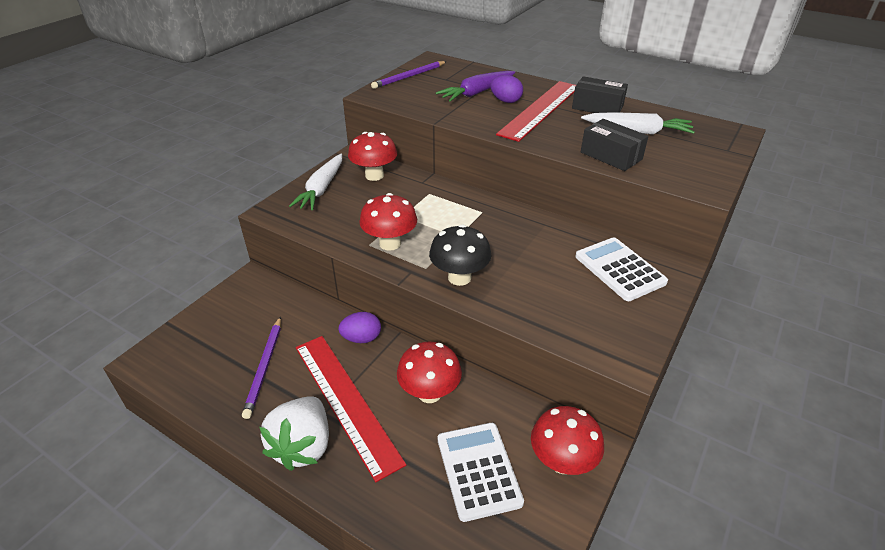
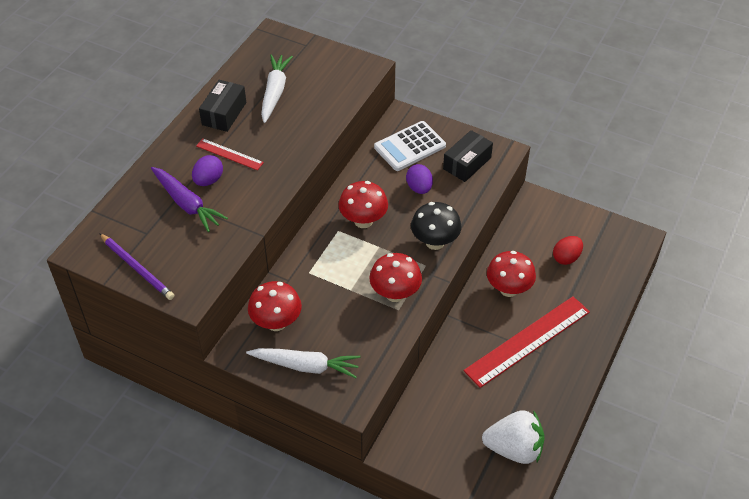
camera: 95 degrees left, 10 degrees up
(264, 368) = (505, 406): purple pencil -> none
(303, 446) = (573, 360): white strawberry -> white strawberry (514, 449)
(361, 338) = (460, 341): purple egg -> purple egg (419, 188)
(478, 470) = (566, 258): white calculator -> red egg
(540, 109) = (229, 154): red ruler -> red ruler, size x0.49
(562, 461) = (549, 215): red mushroom -> red mushroom (363, 221)
(611, 156) = (321, 113): black box -> black box (467, 163)

